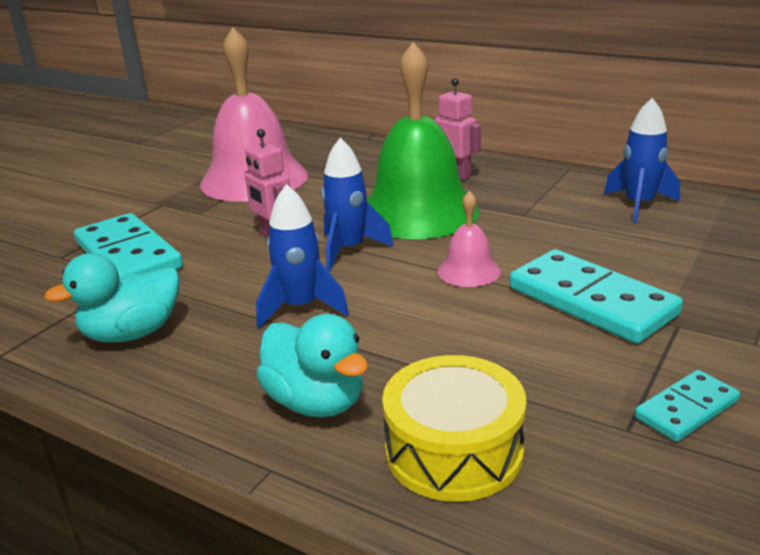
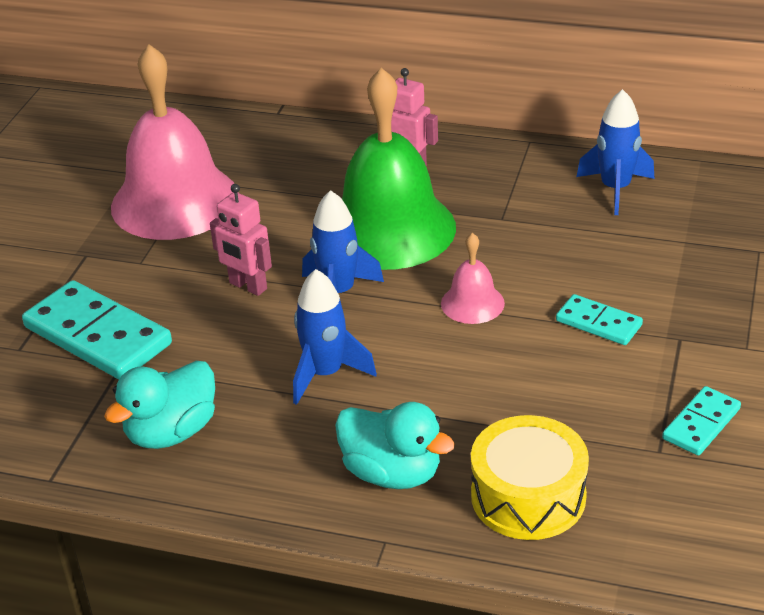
camera: 15 degrees left, 10 degrees up
(591, 301) = (598, 323): turquoise domino -> turquoise domino, size x0.53

